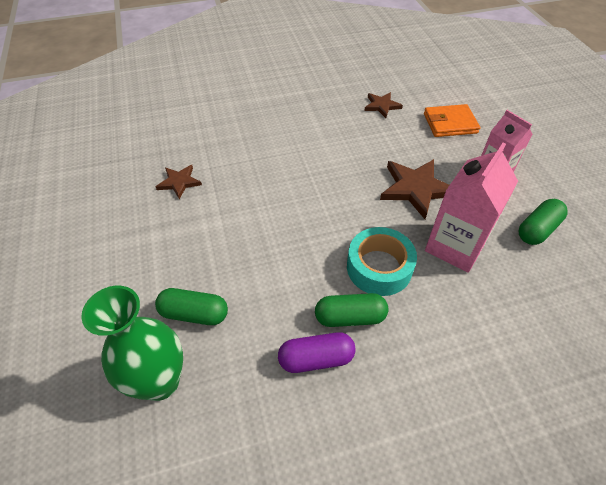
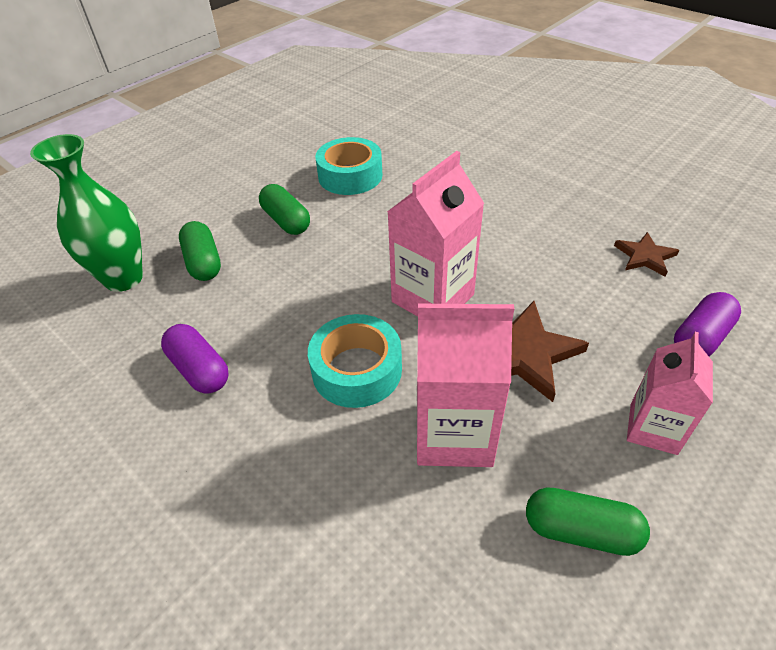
camera: 60 degrees right, 5 degrees down
(179, 182) = (350, 176): brown star -> turquoise tape
(345, 202) = (432, 298): none -> pink carton
(350, 317) = (268, 374): green capsule -> green capsule (286, 221)
(450, 123) = (700, 338): orange wallet -> purple capsule

